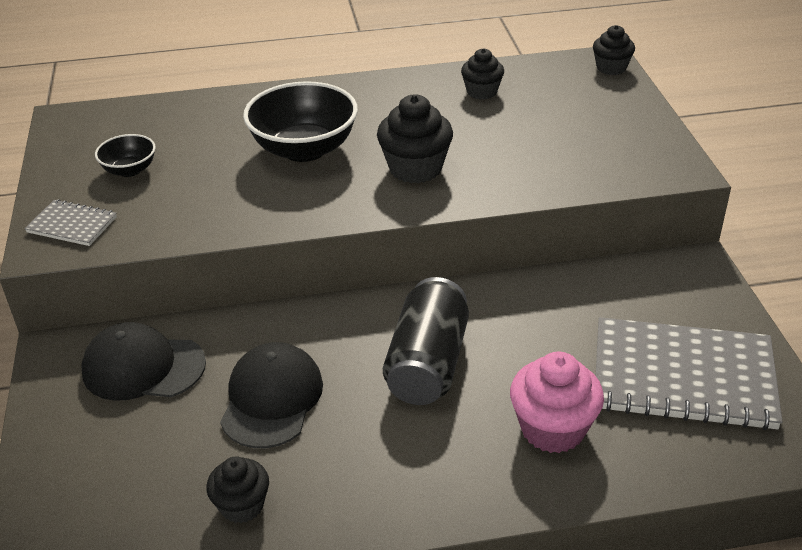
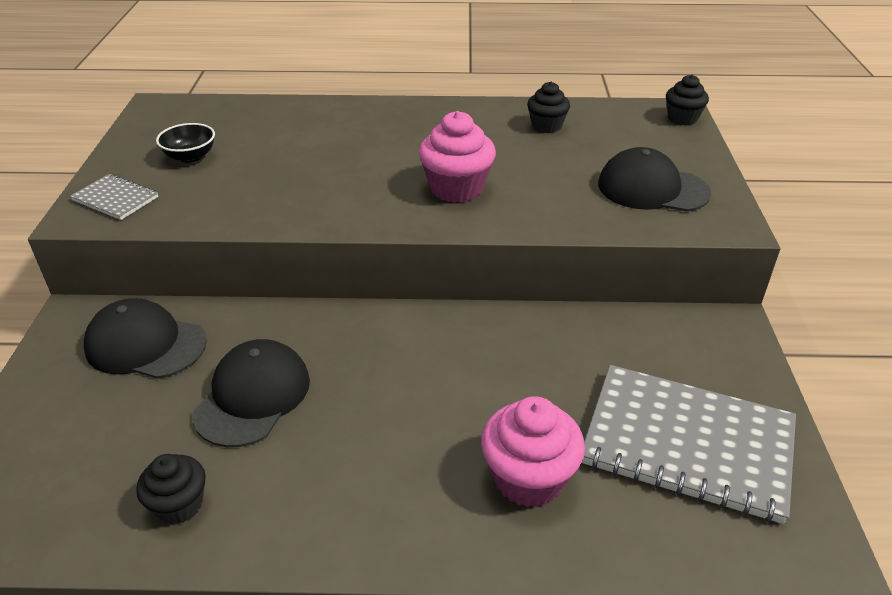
camera: 10 degrees right, 0 degrees up
(304, 149) = (357, 158): black bowl -> none
(415, 168) = (456, 188): black cupcake -> pink cupcake
(427, 363) = (420, 385): black can -> none
(602, 144) = (652, 188): none -> black cap

